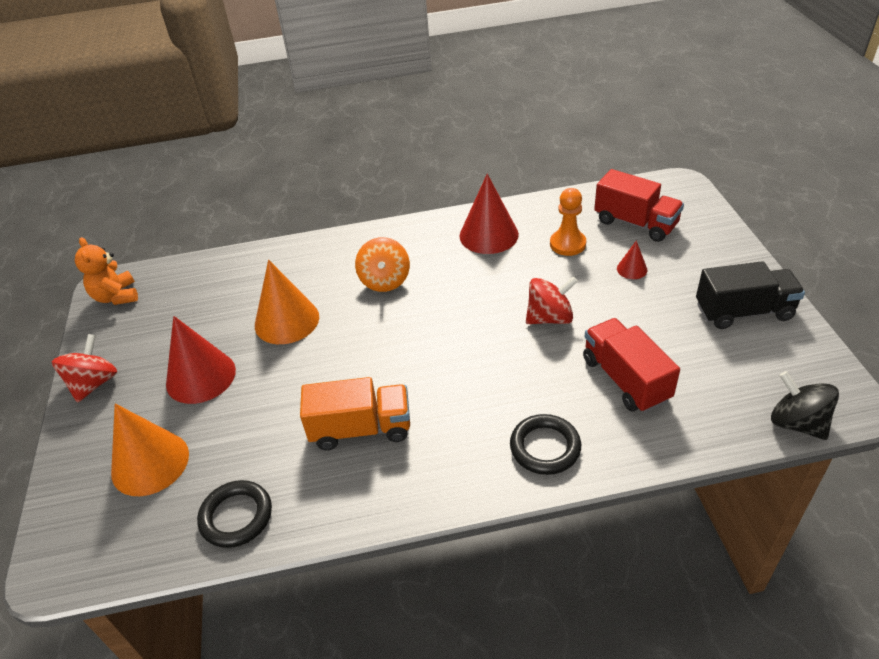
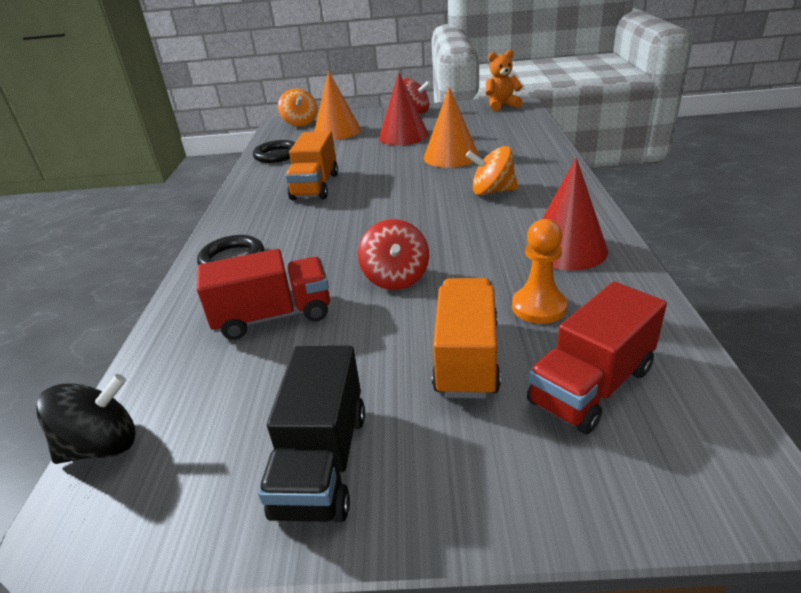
camera: 100 degrees right, 10 degrees down
(78, 535) = (300, 123): none -> orange spinning top
(632, 269) = (466, 358): red cone -> orange truck

